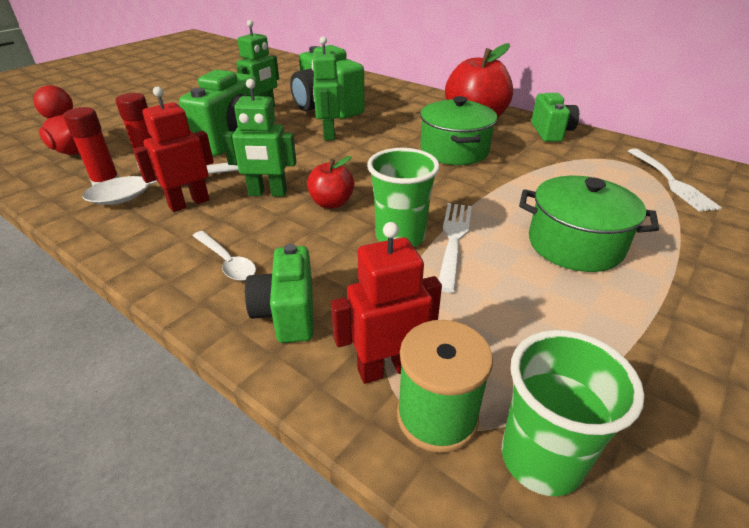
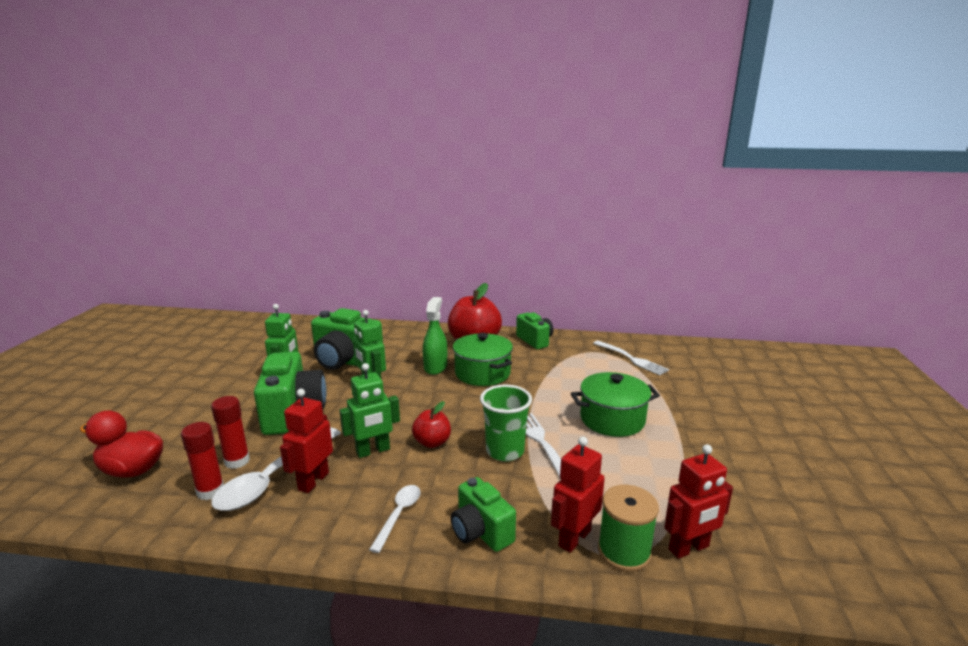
camera: 30 degrees left, 15 degrees down
(227, 262) = (399, 515): white spoon -> white spoon turned 90 degrees counterclockwise
(408, 133) = (435, 367): none -> green spray bottle
(541, 459) = (689, 548): green cup -> red robot

